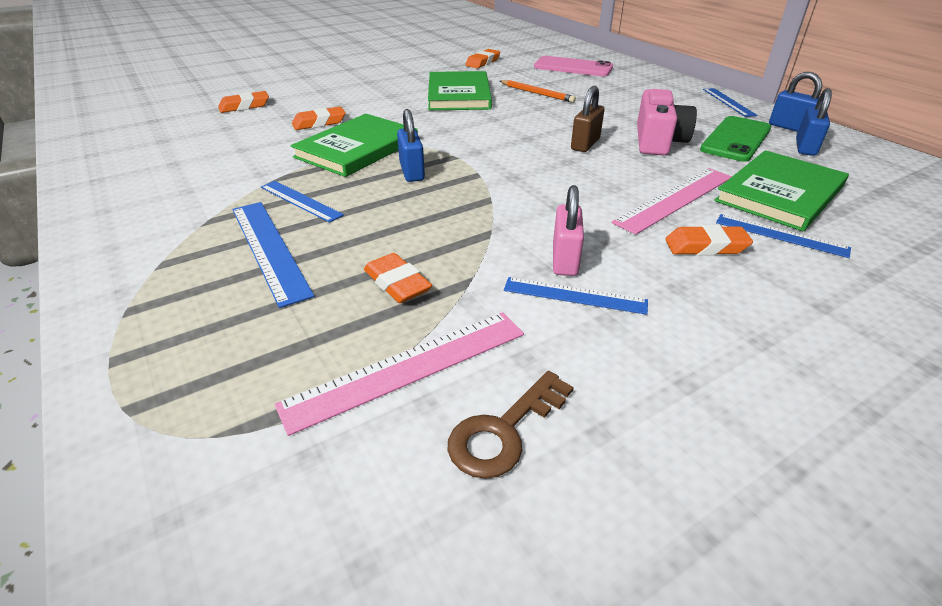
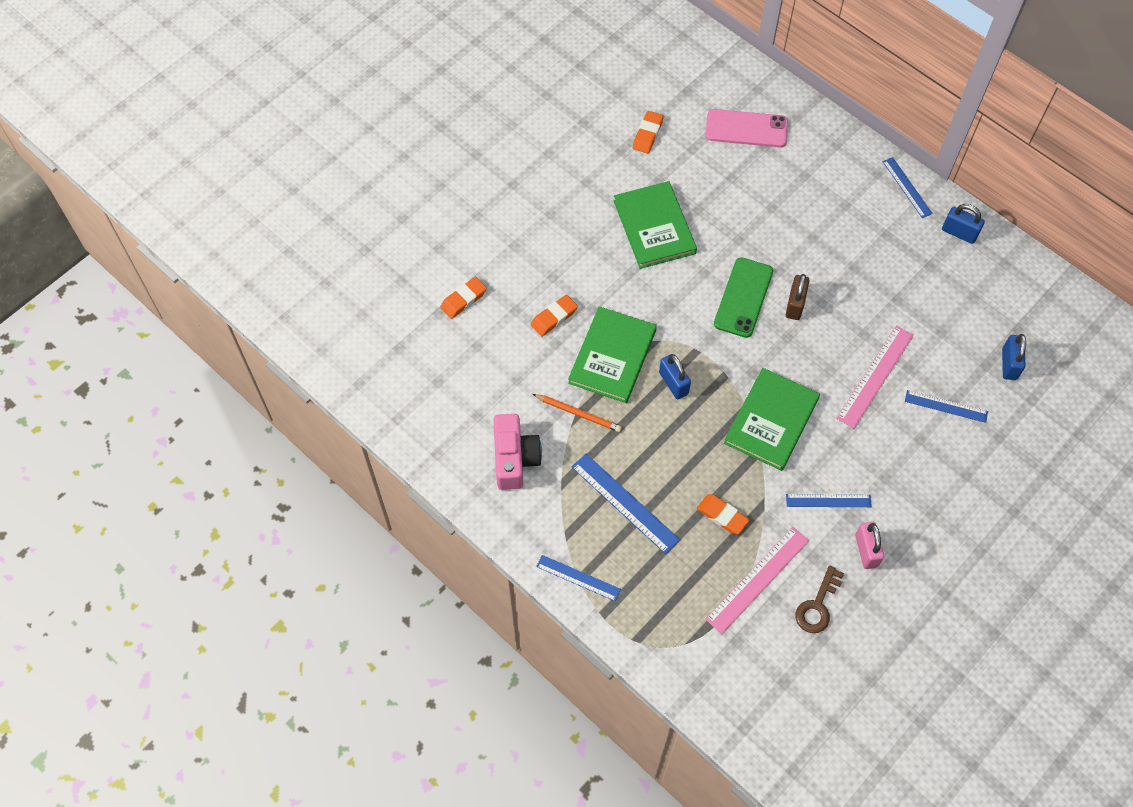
camera: 15 degrees left, 25 degrees up
(301, 201) = (612, 443): blue ruler -> blue ruler (578, 577)
(537, 93) = (728, 206): orange pencil -> orange pencil (578, 413)
(564, 260) = (815, 467): pink padlock -> pink padlock (866, 550)
(658, 141) = (852, 284): pink camera -> pink camera (514, 458)
(706, 246) = (899, 431): orange eraser -> none
(736, 139) = (915, 266): green phone -> green phone (743, 297)
(780, 194) = (947, 351): green book -> green book (771, 421)
(805, 147) = (969, 269): blue padlock -> blue padlock (1009, 364)

